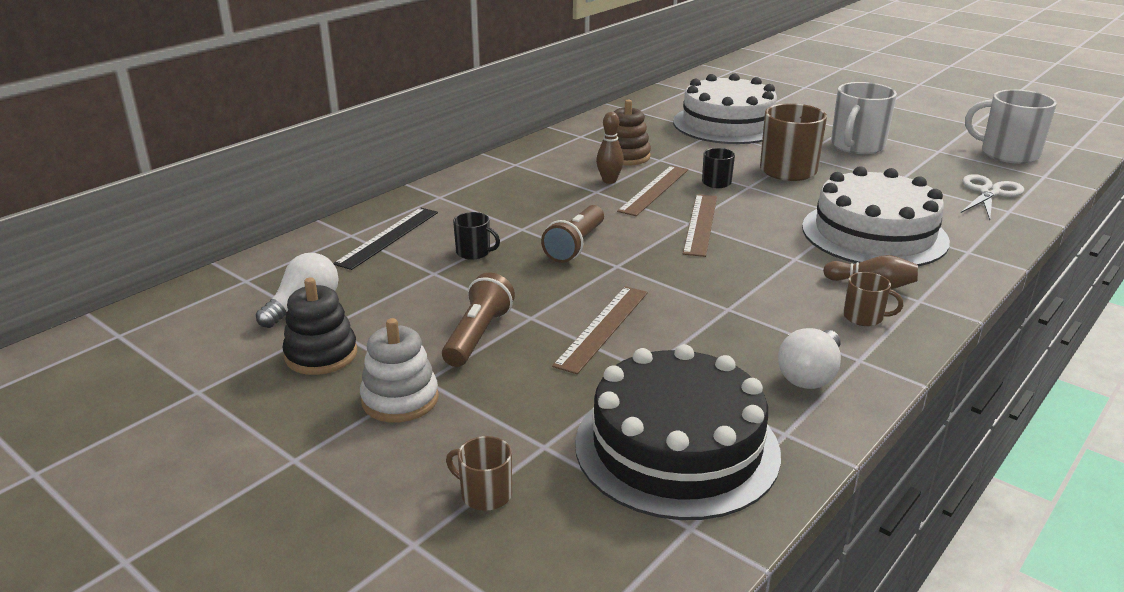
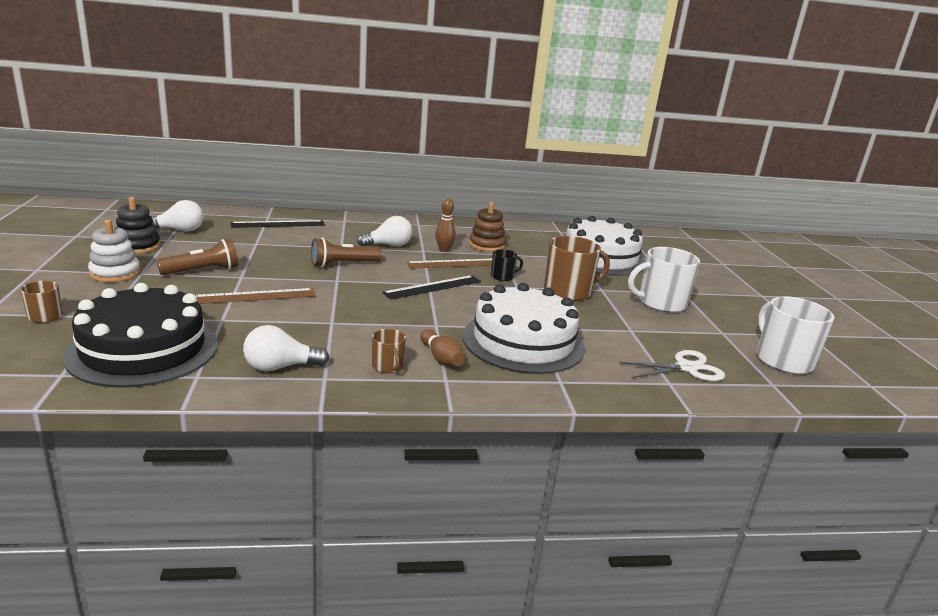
camera: 40 degrees right, 5 degrees down
(474, 252) = (293, 245): black mug -> none
(555, 202) = (388, 245): none -> white light bulb
(700, 224) = (433, 287): brown ruler -> black ruler

